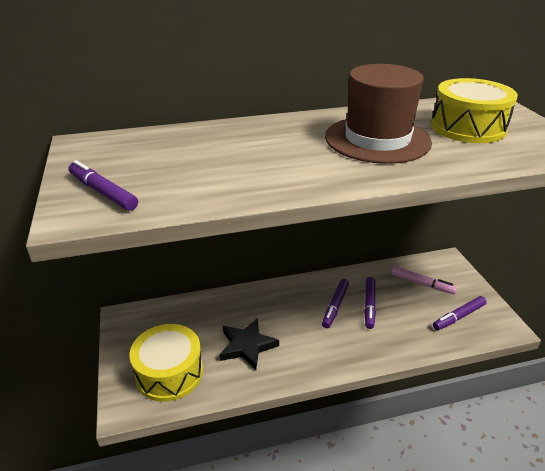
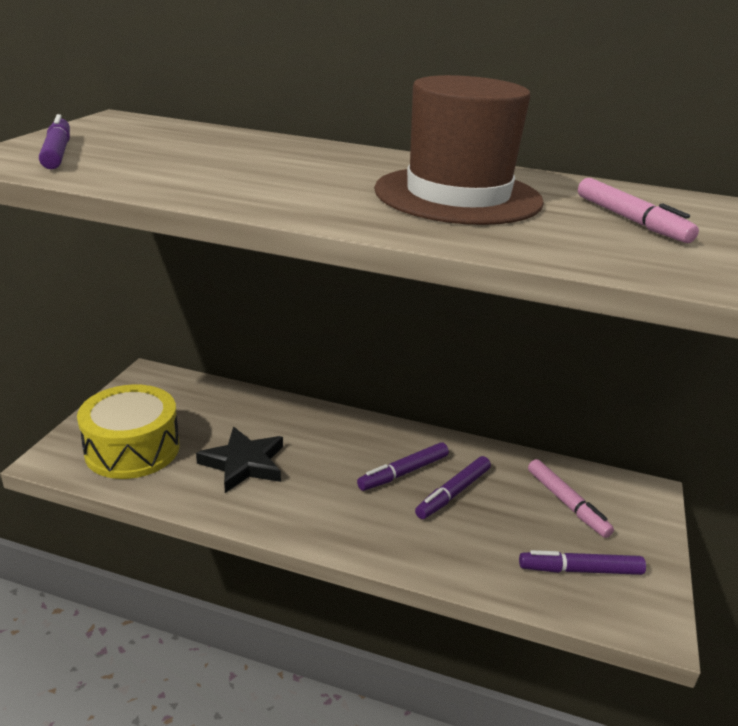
camera: 30 degrees right, 5 degrees down
(468, 127) = (630, 220): yellow drum -> pink marker

